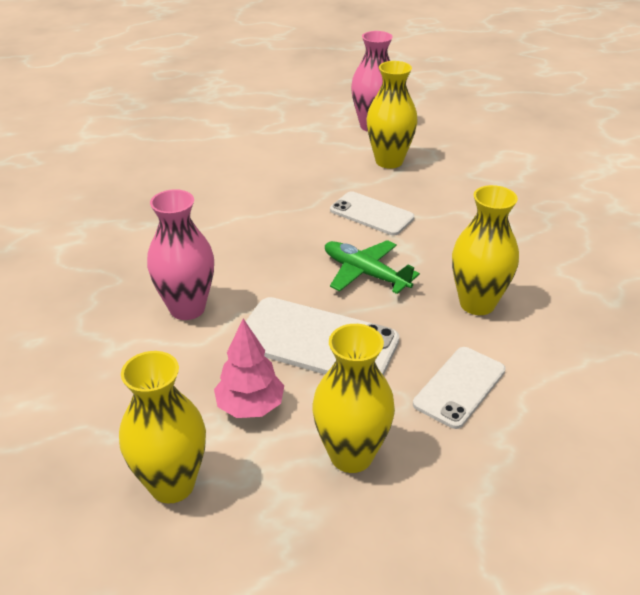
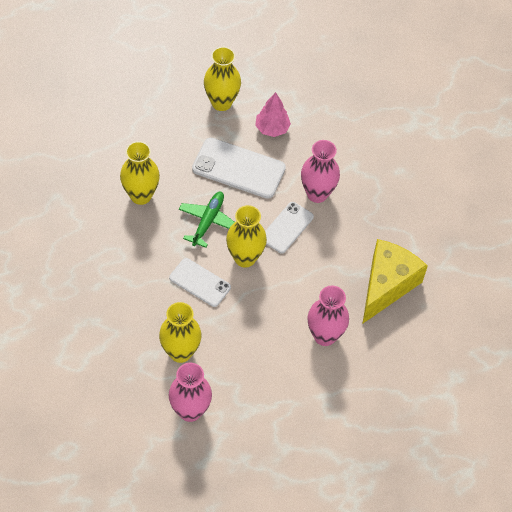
camera: 175 degrees right, 20 degrees up
(117, 213) = (387, 285): none -> yellow cheese
(172, 484) = (303, 90): yellow vase -> yellow vase (245, 258)
(213, 173) = (324, 336): none -> pink vase
(365, 274) = (207, 221): green plane -> green plane turned 105 degrees counterclockwise
(459, 387) = (163, 138): white phone -> white phone (287, 227)

